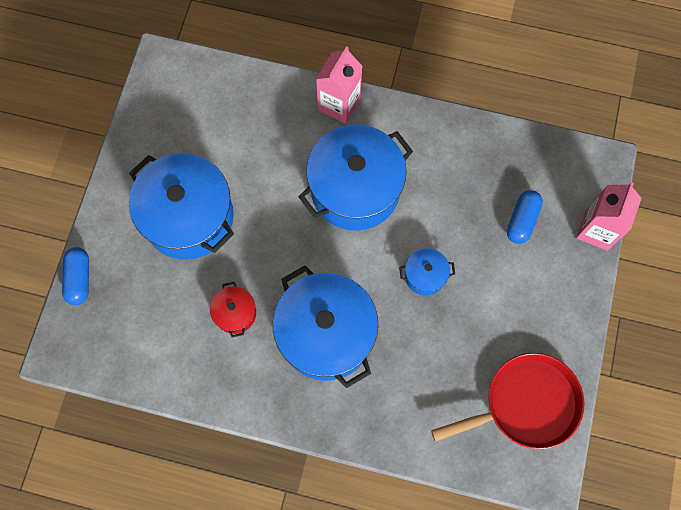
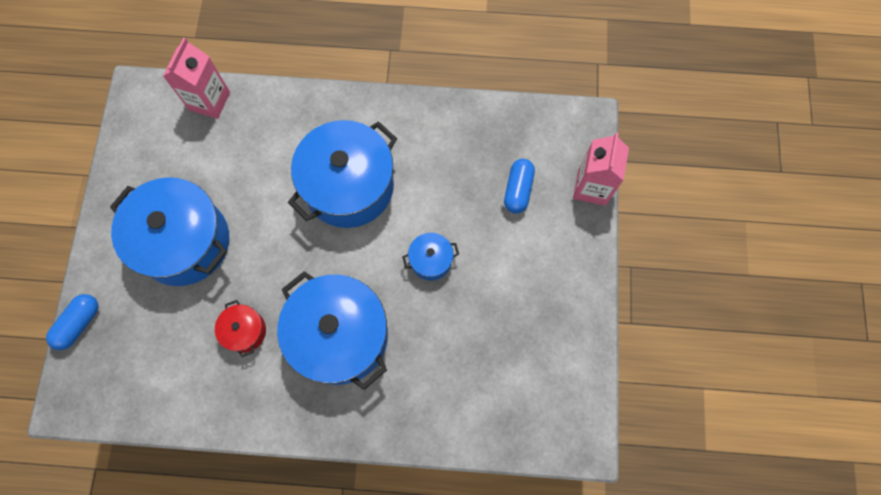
camera: 10 degrees left, 0 degrees up
(79, 279) = (79, 324): blue capsule -> blue capsule turned 45 degrees clockwise
(339, 104) = (321, 105): pink carton -> pink carton (209, 101)
(526, 404) = (550, 371): red pan -> none

